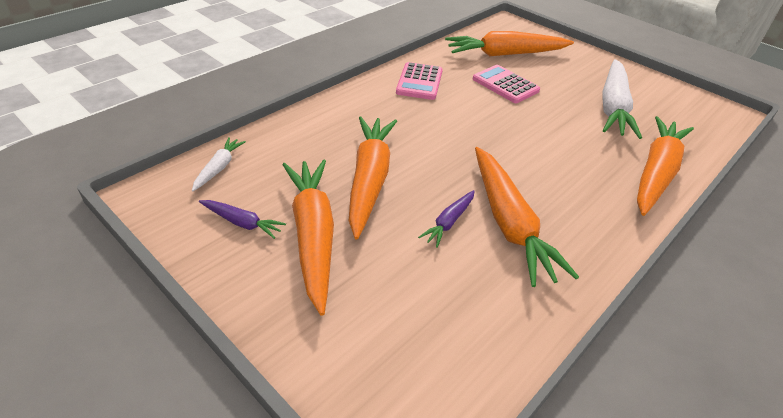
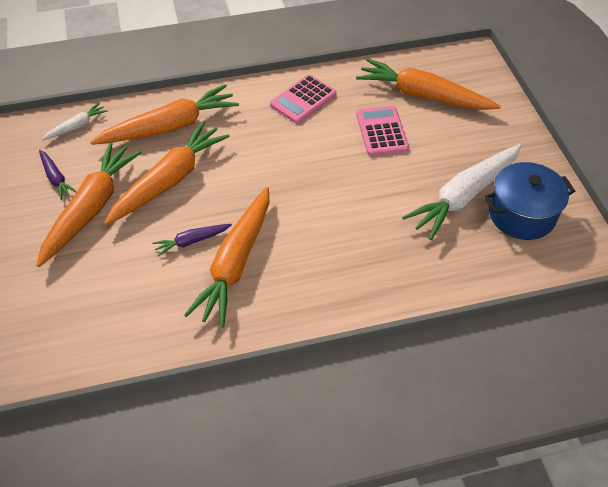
camera: 35 degrees right, 10 degrees up
(656, 173) = (418, 278): orange carrot -> orange carrot (170, 127)
(662, 105) = (521, 214): none -> blue pot

